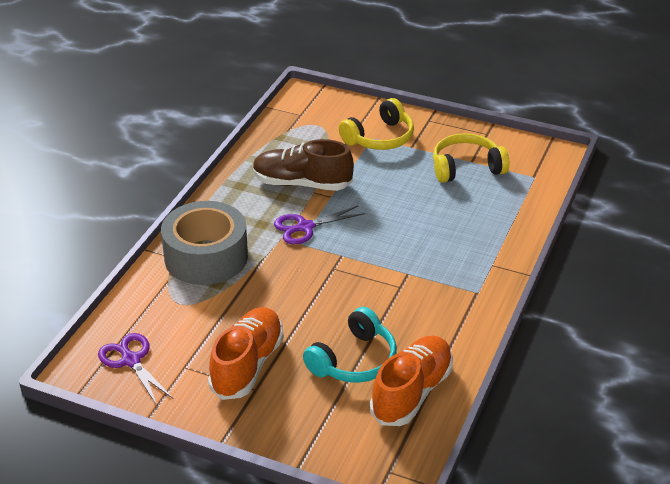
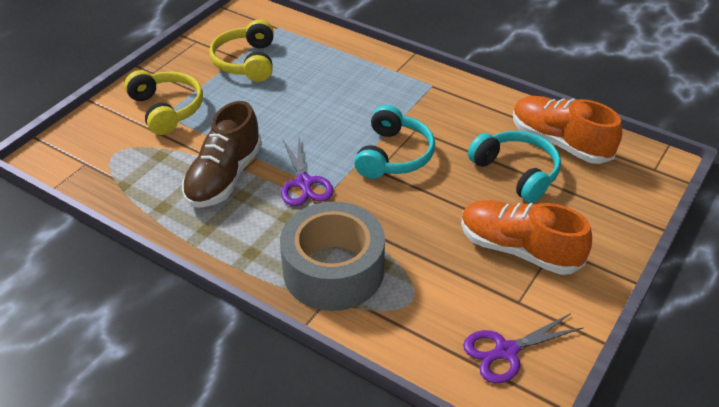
camera: 80 degrees left, 5 degrees up
(356, 276) = (393, 155): none -> turquoise headphones

